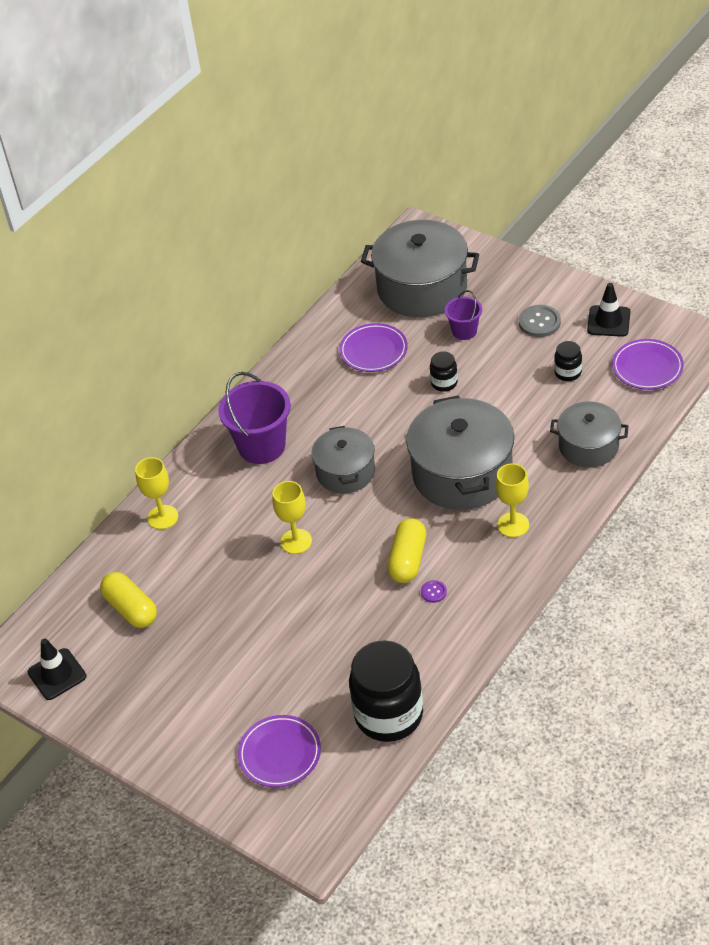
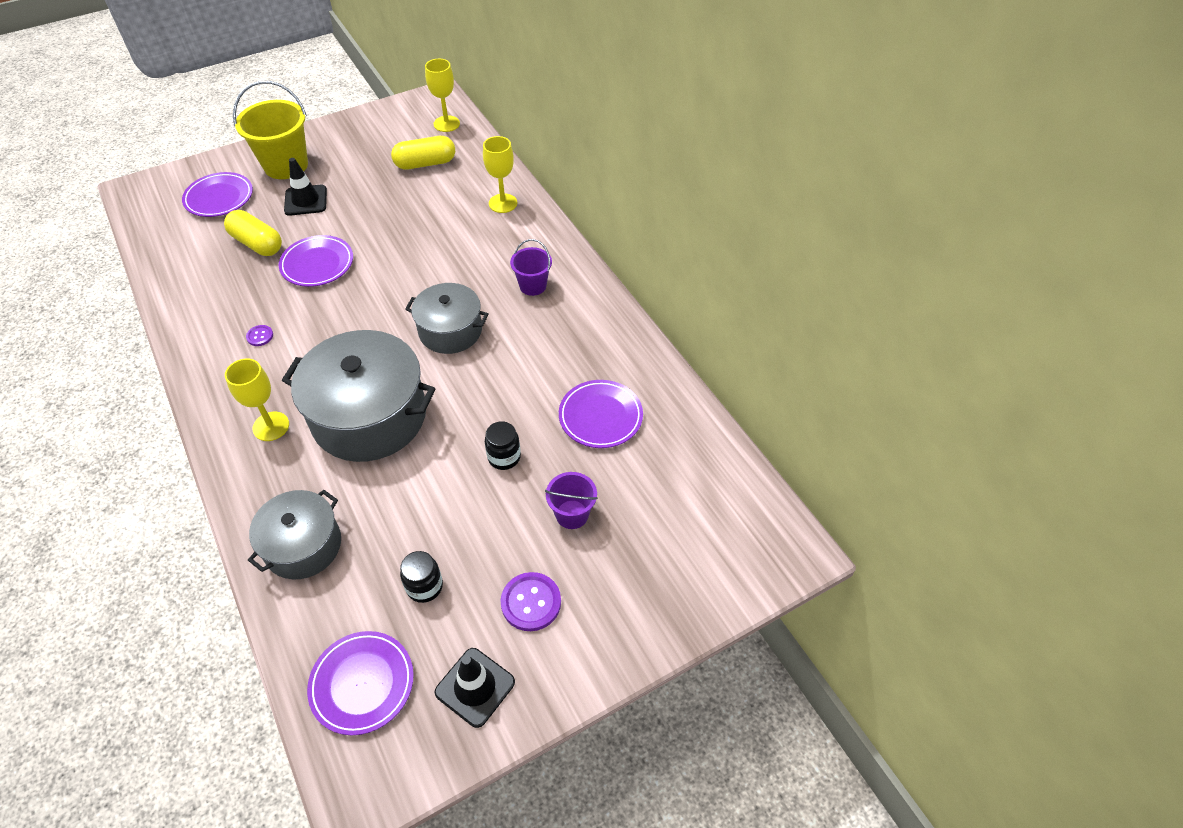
camera: 110 degrees right, 5 degrees up
(57, 674) = (403, 117): black traffic cone -> black traffic cone (306, 200)
(195, 729) = (286, 165): none -> yellow bucket
(262, 446) = (533, 286): purple bucket -> purple bucket, size x0.55
(296, 541) = (401, 270): yellow goblet -> yellow goblet (446, 124)
(324, 607) = (317, 264): none -> purple plate
(389, 715) = (182, 263): black jar -> none
(408, 560) = (310, 333): yellow capsule -> yellow capsule (257, 243)
(422, 288) = (677, 506): grey pot -> none
(539, 322) = (531, 602): grey button -> purple button

